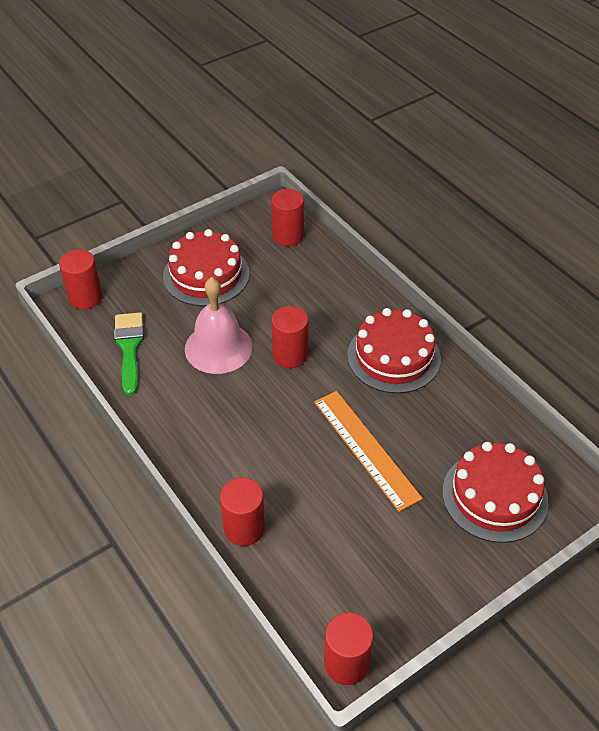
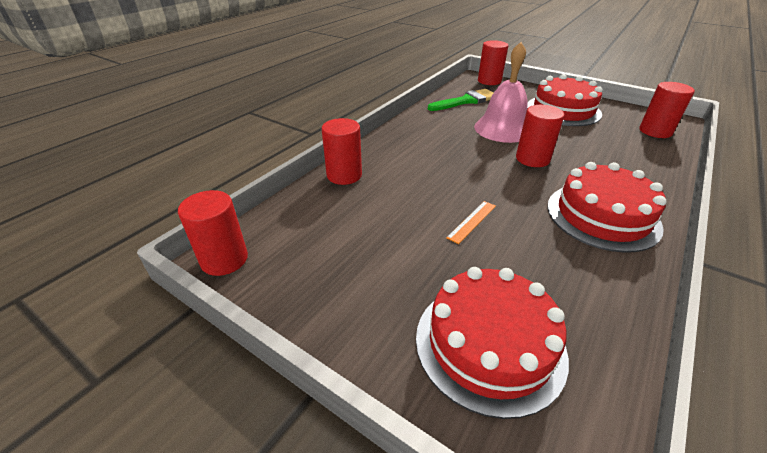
camera: 70 degrees right, 10 degrees down
(366, 448) = (472, 221): orange ruler -> orange ruler, size x0.46

